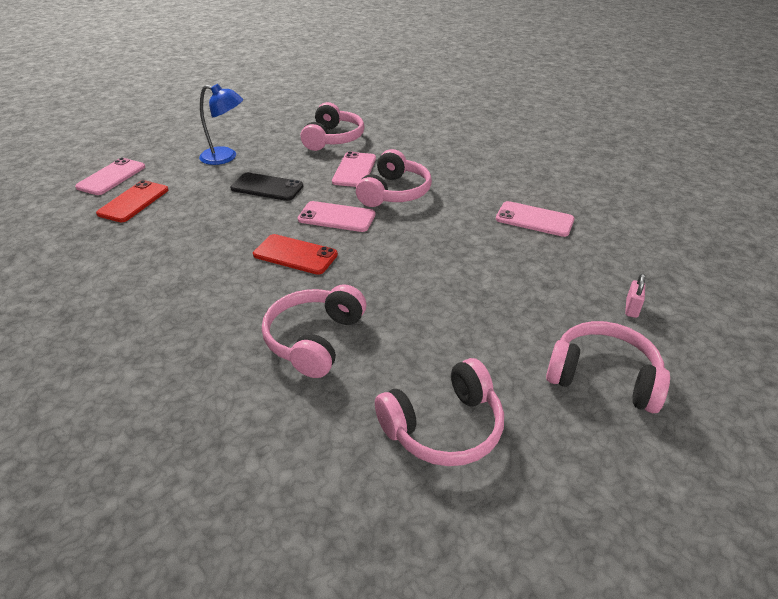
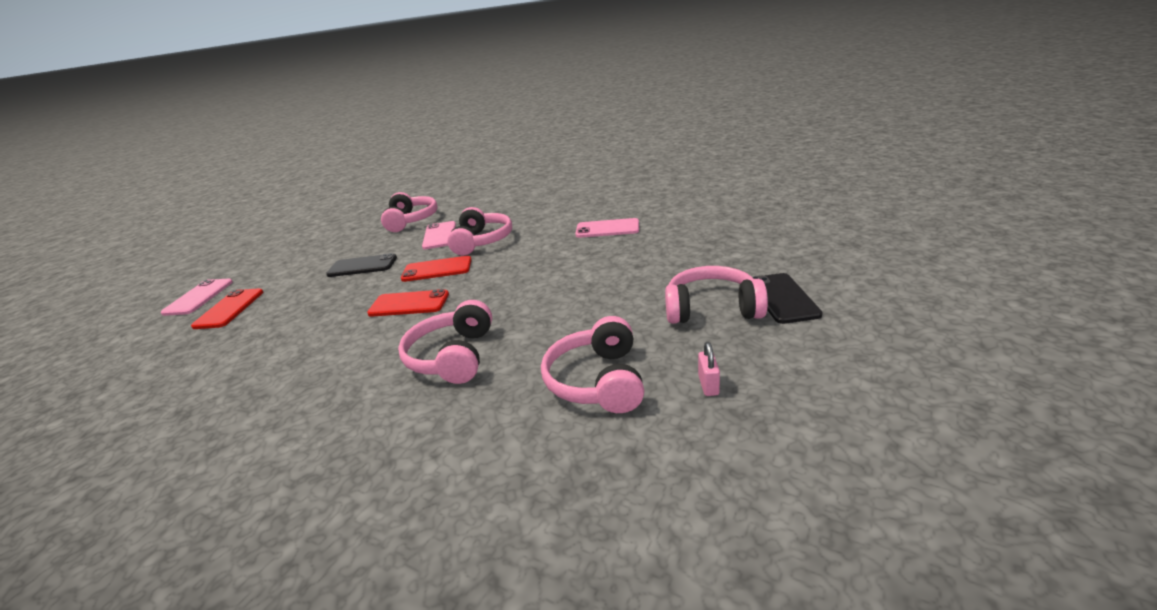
camera: 15 degrees left, 10 degrees down
(225, 157) = (313, 256): blue lamp -> none
(336, 217) = (437, 269): pink phone -> red phone
(443, 427) = (598, 381): pink headphones -> pink headphones turned 135 degrees clockwise
(631, 308) = (710, 261): pink padlock -> pink padlock (708, 385)
(691, 392) = (782, 298): none -> black phone

